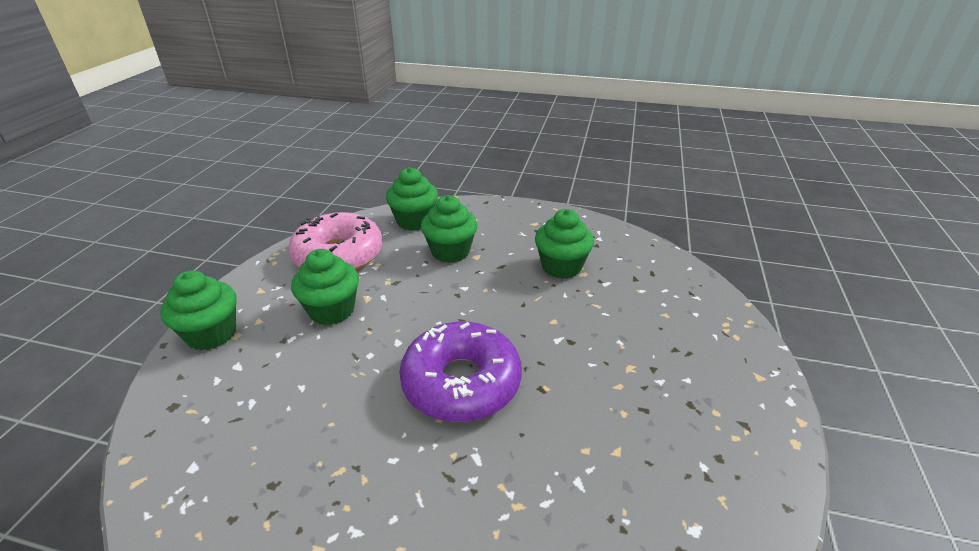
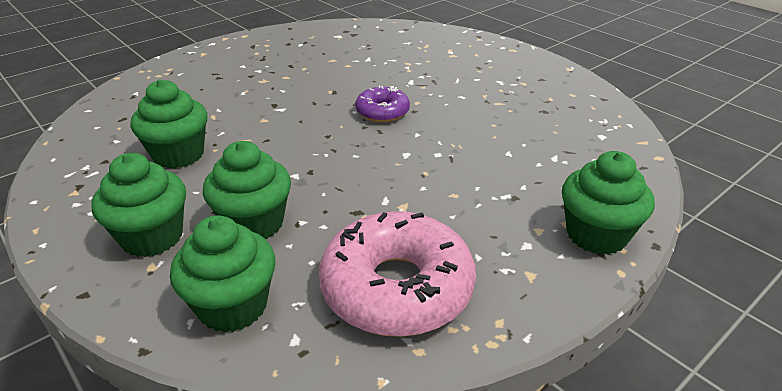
camera: 145 degrees left, 0 degrees up
(332, 310) = (450, 207): green cupcake -> green cupcake (152, 237)
(461, 382) = (382, 112): purple donut -> purple donut, size x0.53

